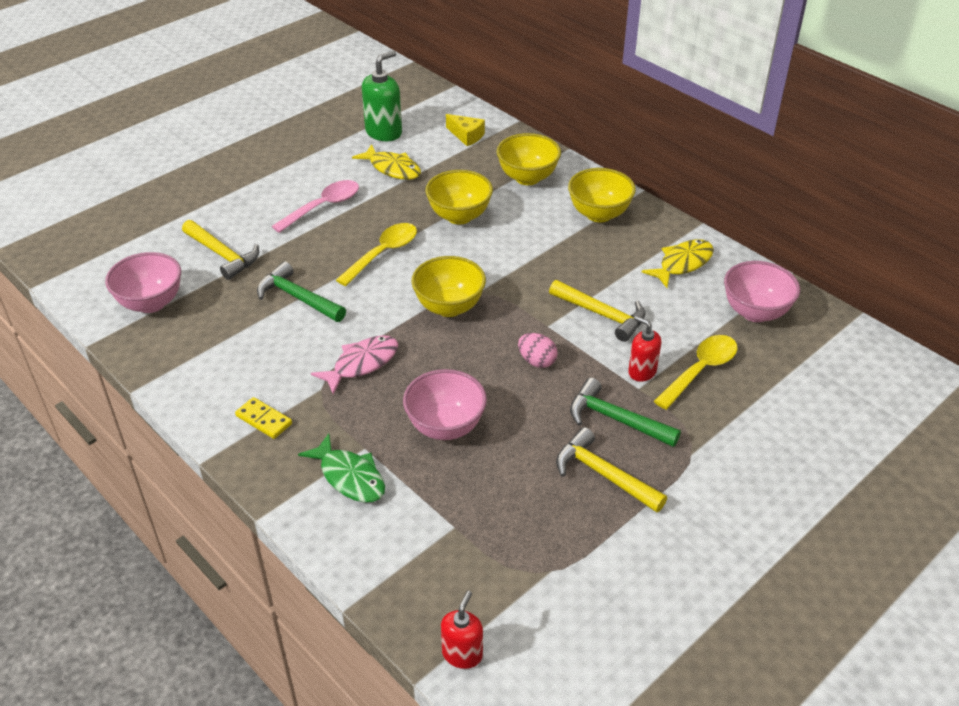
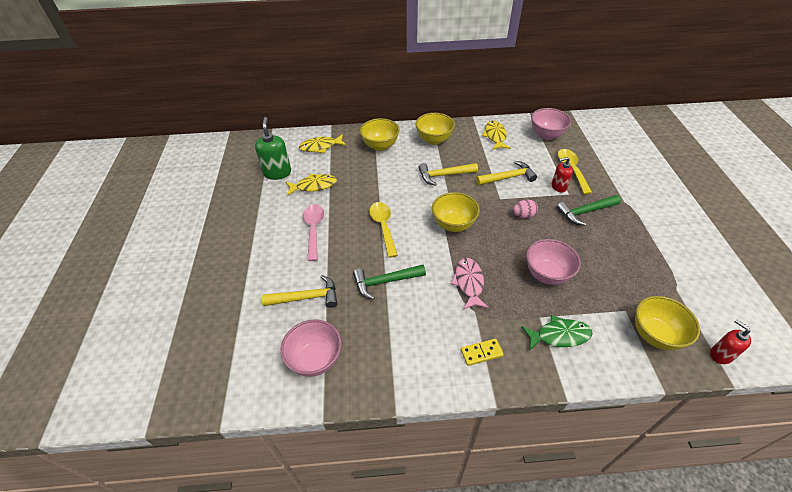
camera: 50 degrees left, 5 degrees up
(459, 216) = (384, 183): yellow bowl -> yellow bowl (655, 335)
(466, 136) = (320, 147): yellow cheese -> yellow fish
(603, 474) = (620, 236): yellow hammer -> yellow hammer (444, 175)

